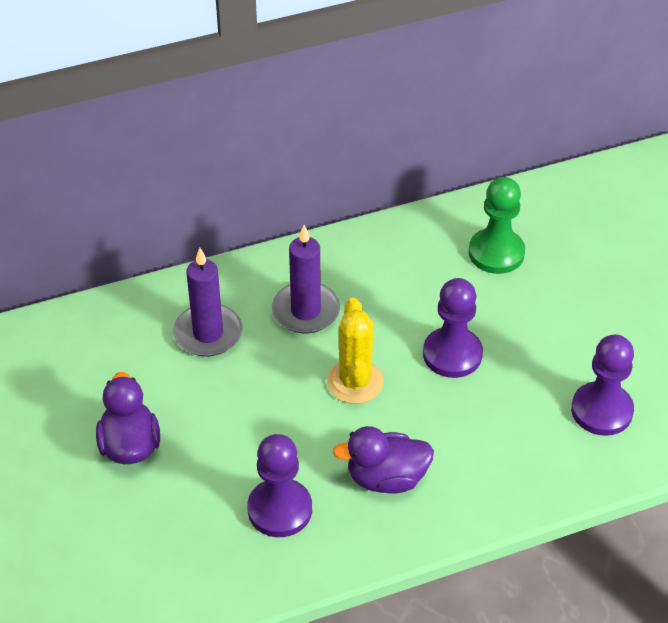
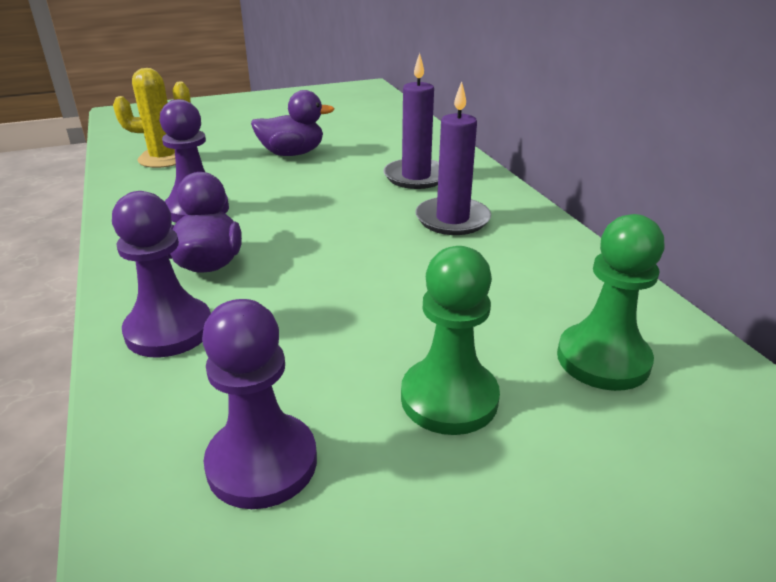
camera: 90 degrees right, 15 degrees down
(355, 382) = (350, 246): yellow cactus -> yellow cactus (164, 158)
(452, 354) = (391, 312): purple pawn -> purple pawn (169, 330)
(540, 328) = (449, 398): none -> green pawn

